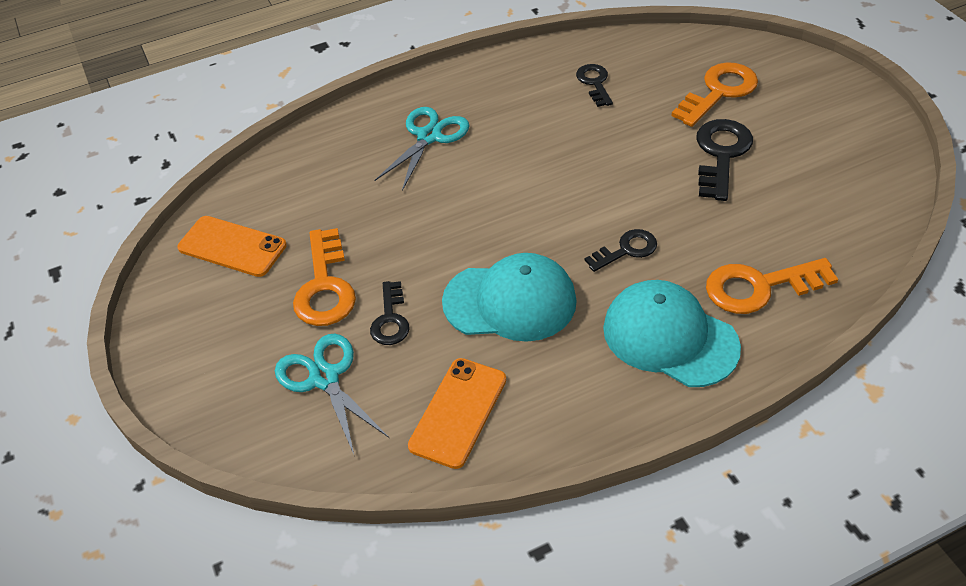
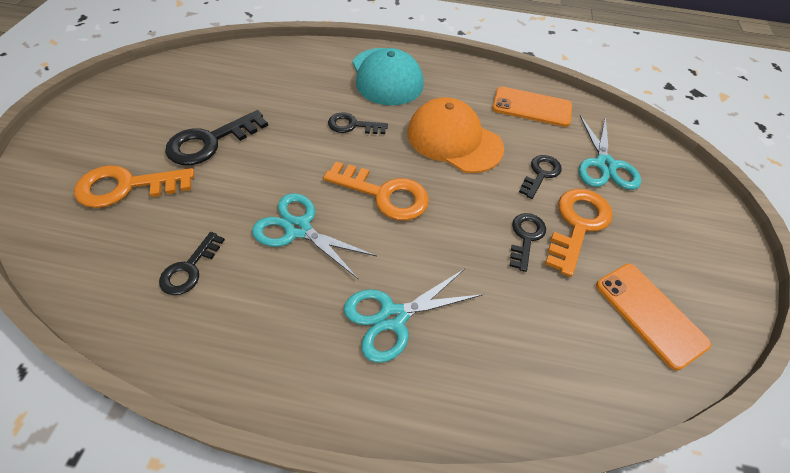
camera: 150 degrees left, 5 degrees up
(367, 246) = (526, 237): none -> black key
(458, 412) = (531, 107): orange phone -> orange phone turned 45 degrees clockwise
(510, 301) = (454, 140): turquoise cap -> orange cap
(556, 143) = (298, 229): none -> turquoise scissors
(759, 287) = (312, 70): orange key -> orange key (384, 194)

